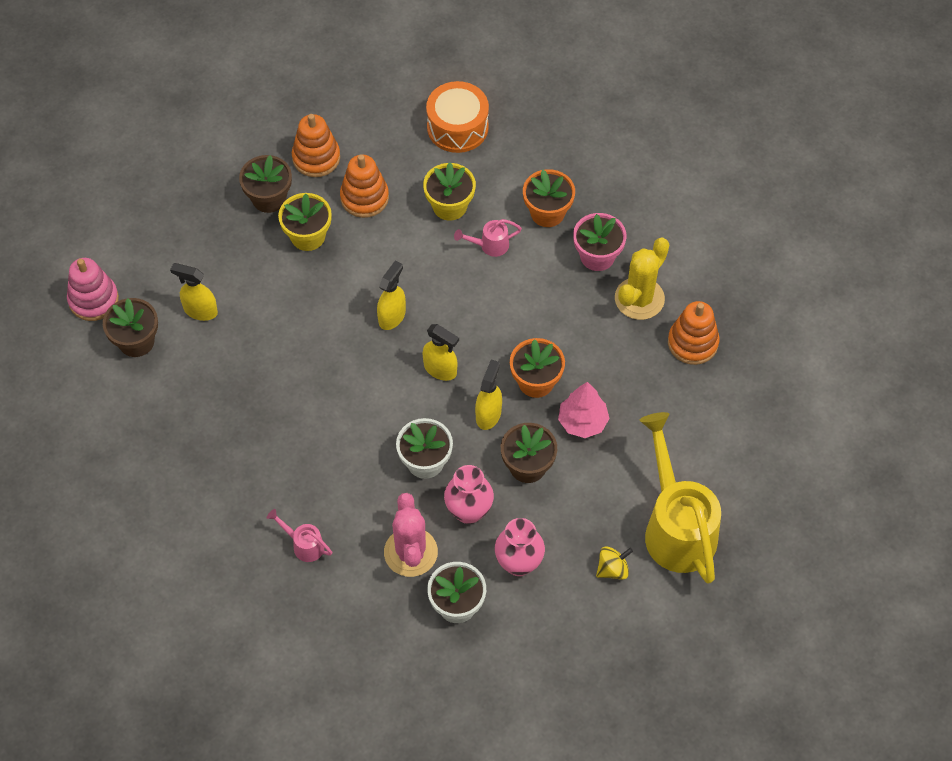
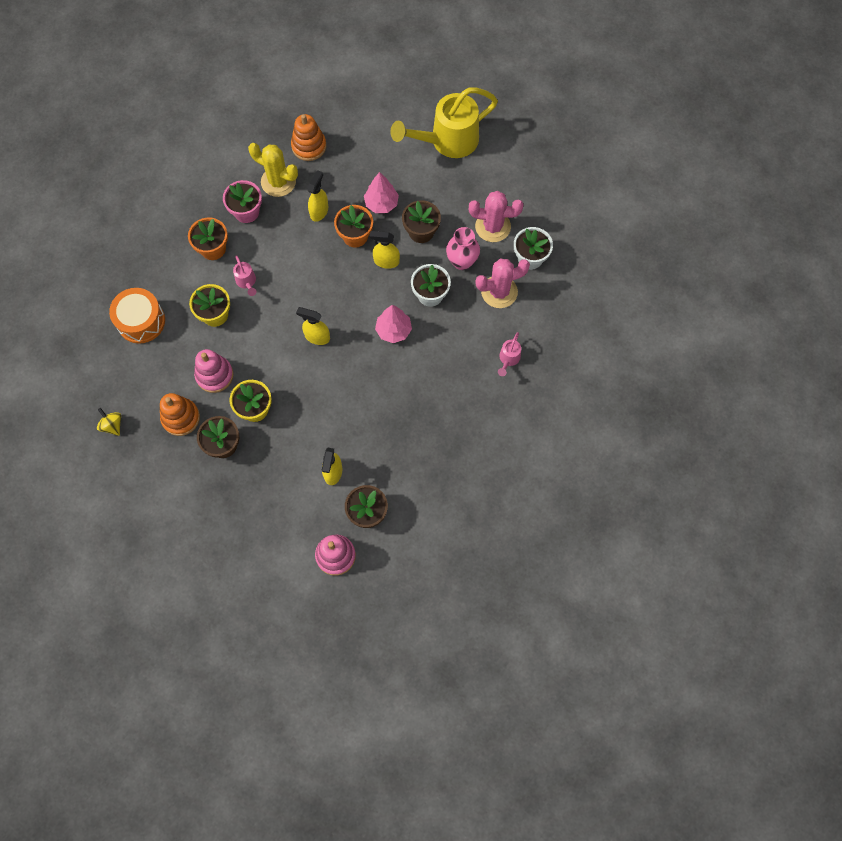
camera: 100 degrees left, 10 degrees up
(364, 198) = (214, 375): orange stacking toy -> pink stacking toy
(381, 408) = (393, 330): none -> pink tree
(440, 369) = (356, 297): yellow spray bottle -> yellow spray bottle (319, 211)
(518, 563) = (493, 226): pink vase -> pink cactus
(612, 569) = (485, 173): yellow spinning top -> yellow spinning top (112, 425)

